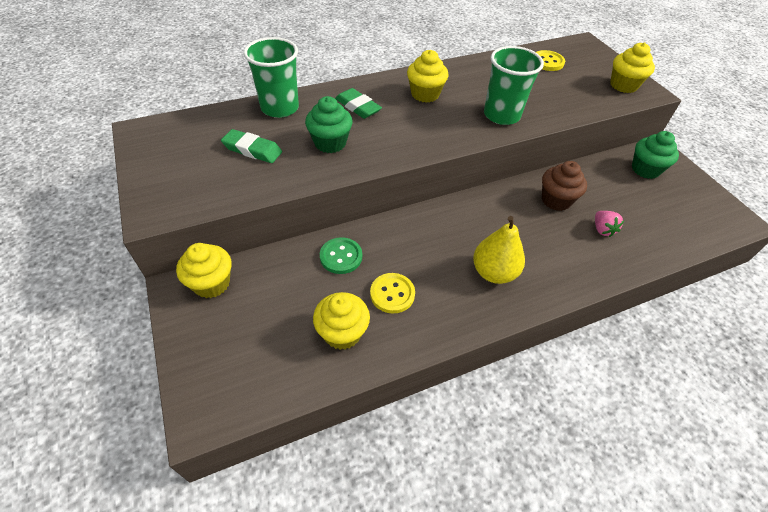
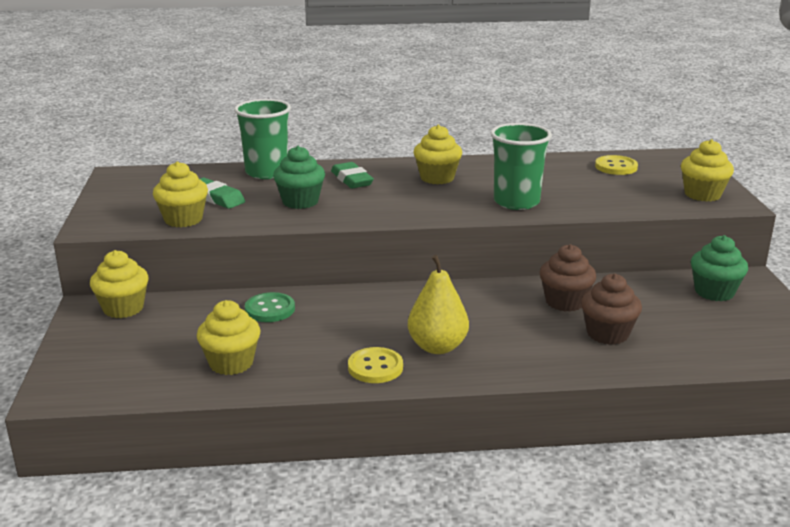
camera: 20 degrees right, 25 degrees down
(237, 186) = (183, 219): none -> yellow cupcake
(392, 294) = (306, 344): yellow button -> yellow button (375, 367)
(602, 229) = (607, 334): pink strawberry -> brown cupcake

